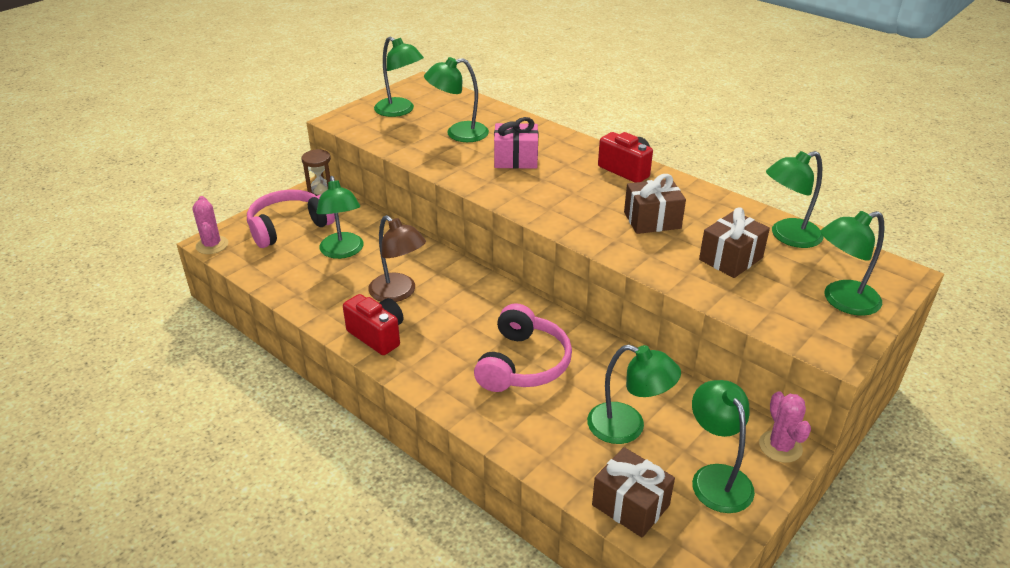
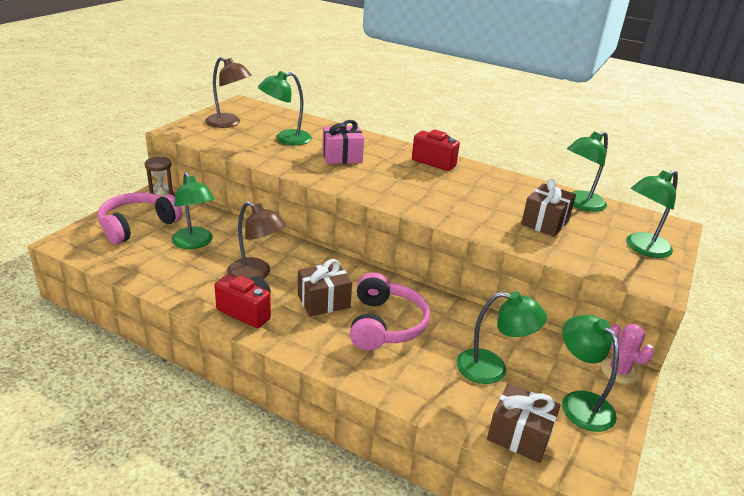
camera: 15 degrees left, 5 degrees down
(212, 245) = (65, 245): pink cactus -> none
(400, 111) = (229, 123): green lamp -> brown lamp
(652, 220) = (471, 197): brown gift -> brown gift (323, 301)

